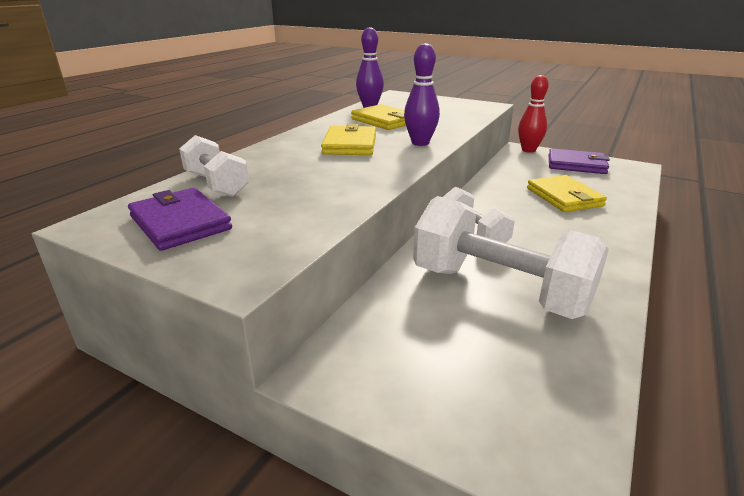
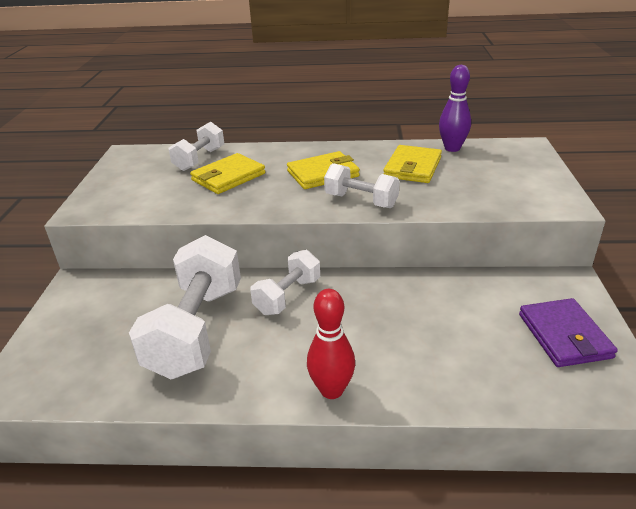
camera: 65 degrees right, 5 degrees up
(180, 223) = (138, 171): purple wallet -> none
(420, 143) = (361, 201): purple bowling pin -> white dumbbell
(528, 150) = (573, 287): red bowling pin -> red bowling pin (331, 390)
(564, 197) = (431, 339): yellow wallet -> yellow wallet (228, 177)

